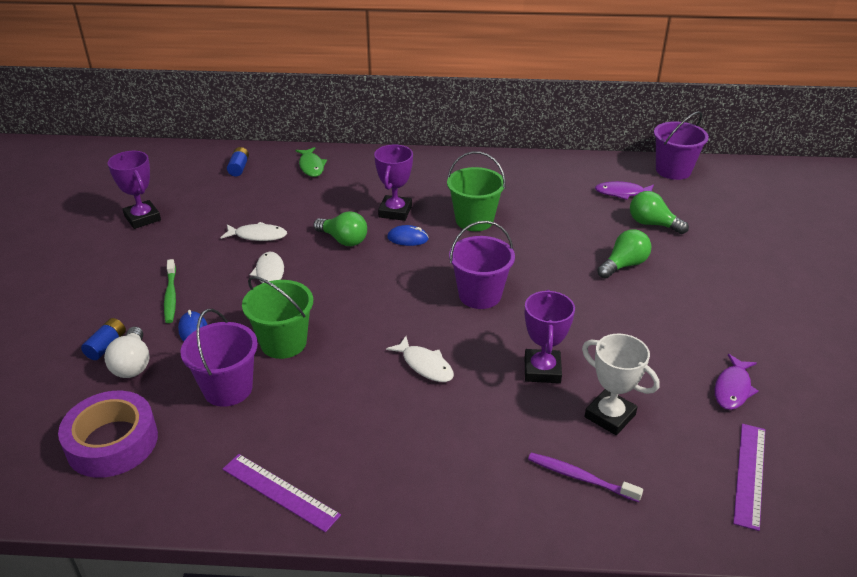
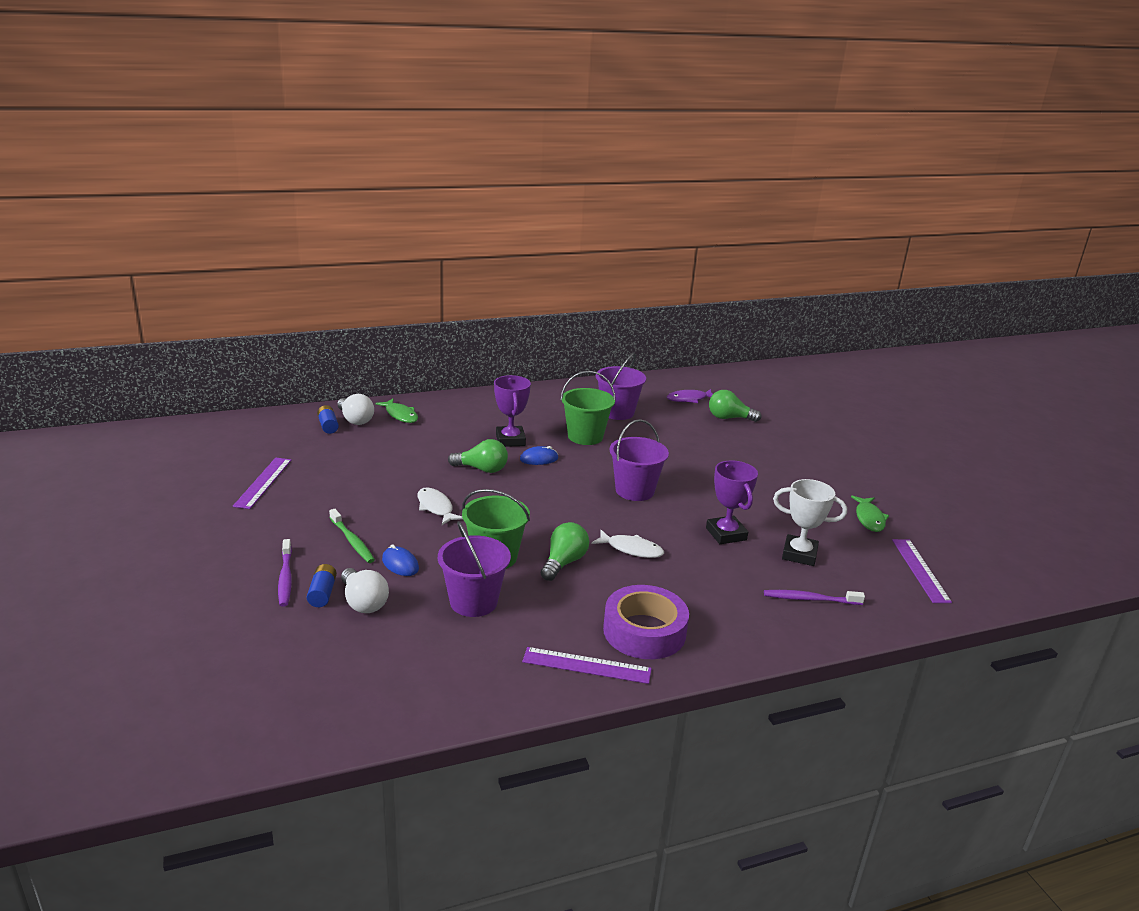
camera: 25 degrees left, 10 degrees down
(88, 322) = (285, 578): none -> purple toothbrush
(112, 442) = (399, 666): purple tape -> purple tape (644, 631)
(142, 218) = (263, 482): purple trophy -> purple ruler
(258, 236) = (396, 478): white fish -> none
(267, 165) = (355, 420): none -> white light bulb
(624, 265) = (730, 450): green light bulb -> green light bulb (564, 562)
(673, 170) = (715, 377): purple bucket -> purple bucket (617, 412)
(733, 388) = (869, 518): purple fish -> green fish

